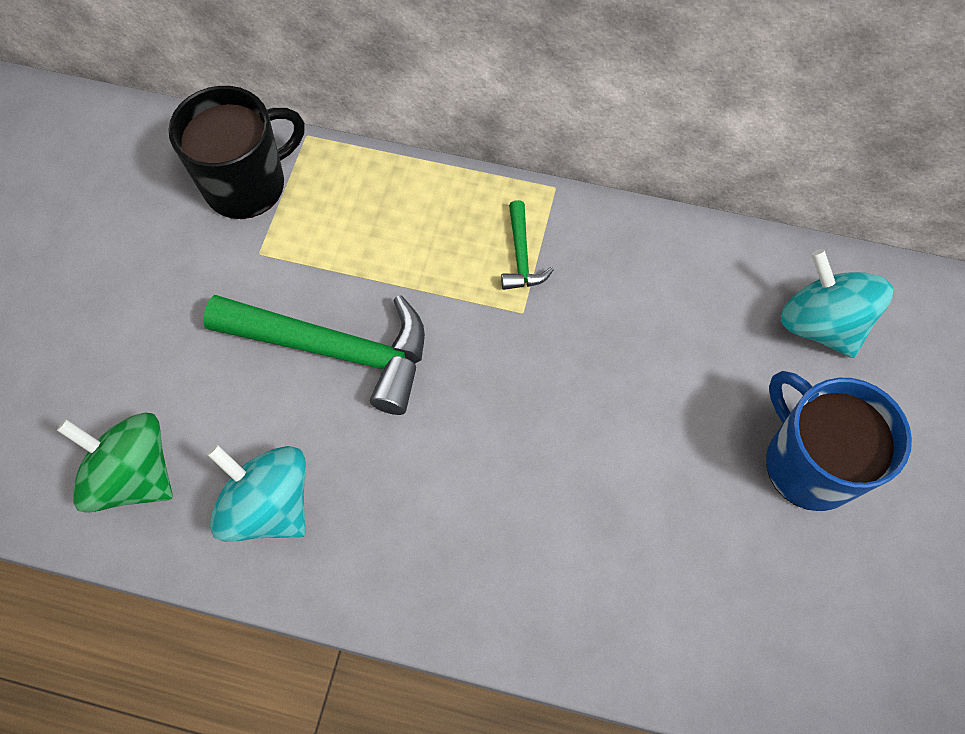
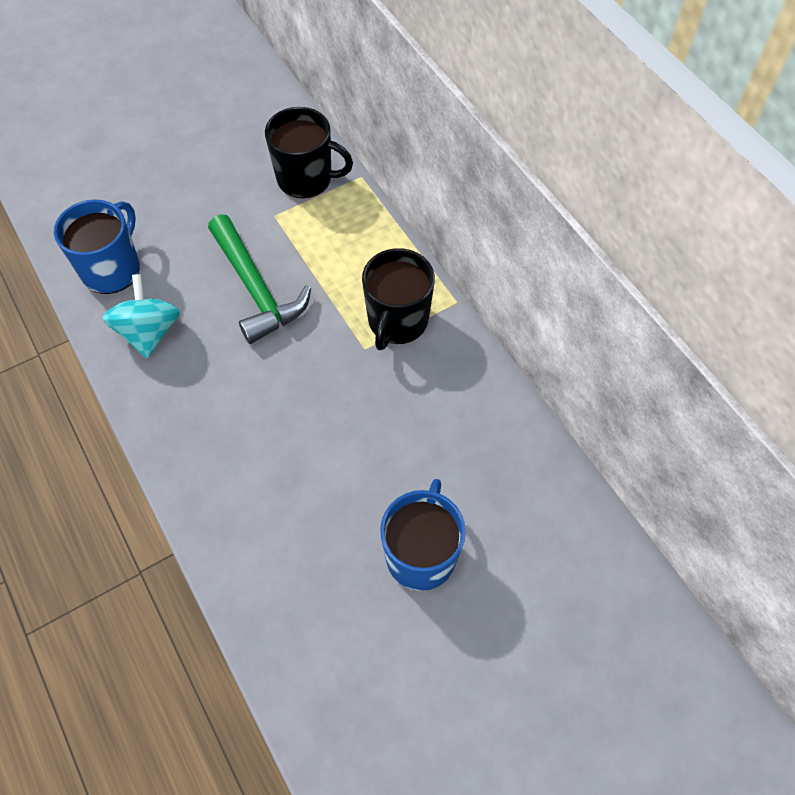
camera: 45 degrees right, 5 degrees down
(134, 475) = (112, 269): green spinning top -> blue mug
(521, 256) = (397, 321): green hammer -> black mug
(820, 324) = (518, 494): turquoise spinning top -> none

